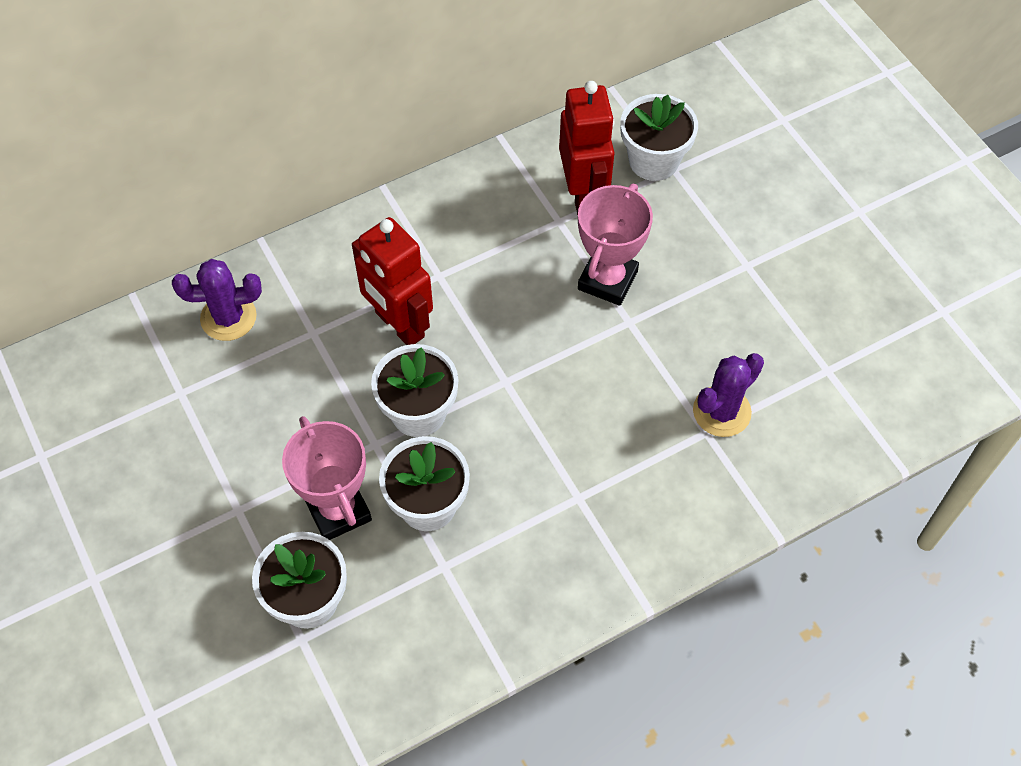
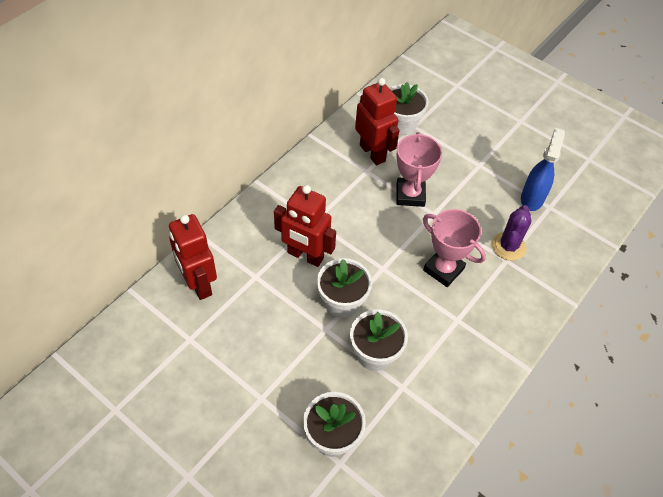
camera: 25 degrees left, 5 degrees down
(228, 317) = (198, 284): purple cactus -> red robot
(338, 510) = (323, 376): pink trophy -> pink trophy (443, 269)
(805, 346) = (532, 198): none -> blue spray bottle

